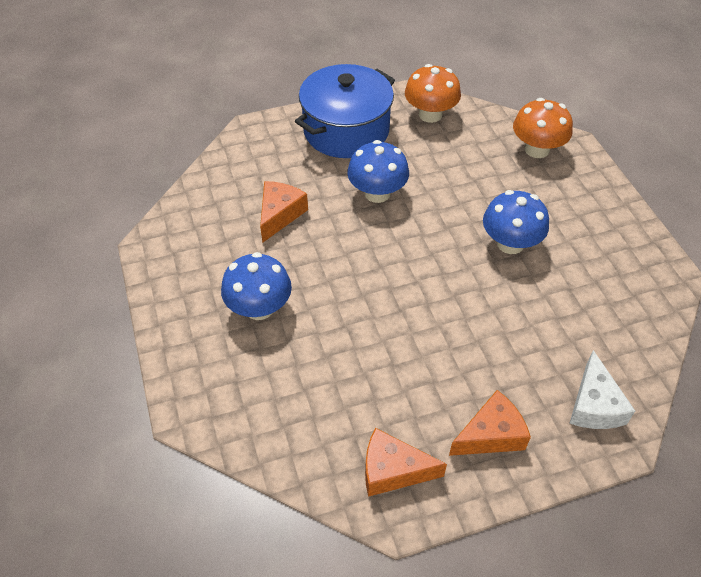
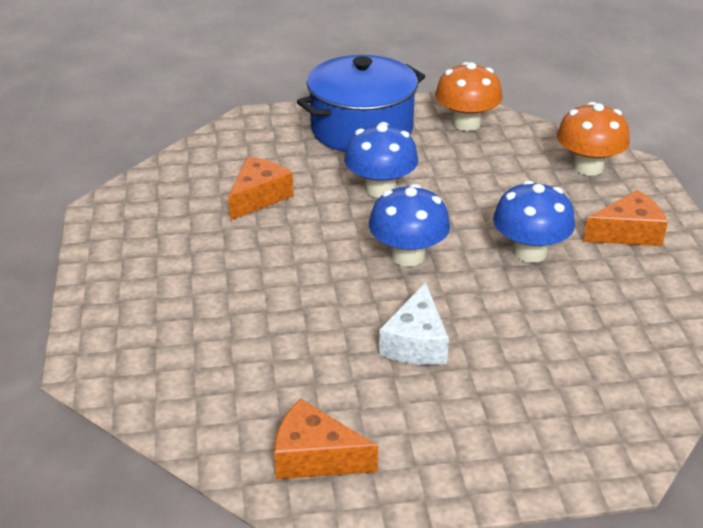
camera: 10 degrees right, 15 degrees down
(259, 308) = (206, 280): blue mushroom -> blue mushroom (408, 255)
(491, 435) = (450, 437): orange cheese -> orange cheese (628, 233)
(594, 405) = (593, 424): white cheese -> white cheese (416, 342)

